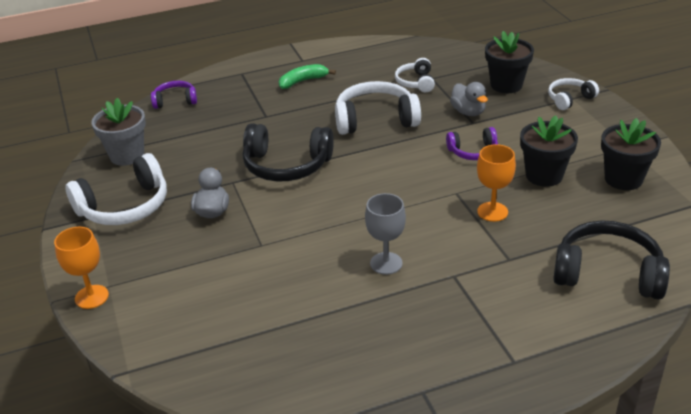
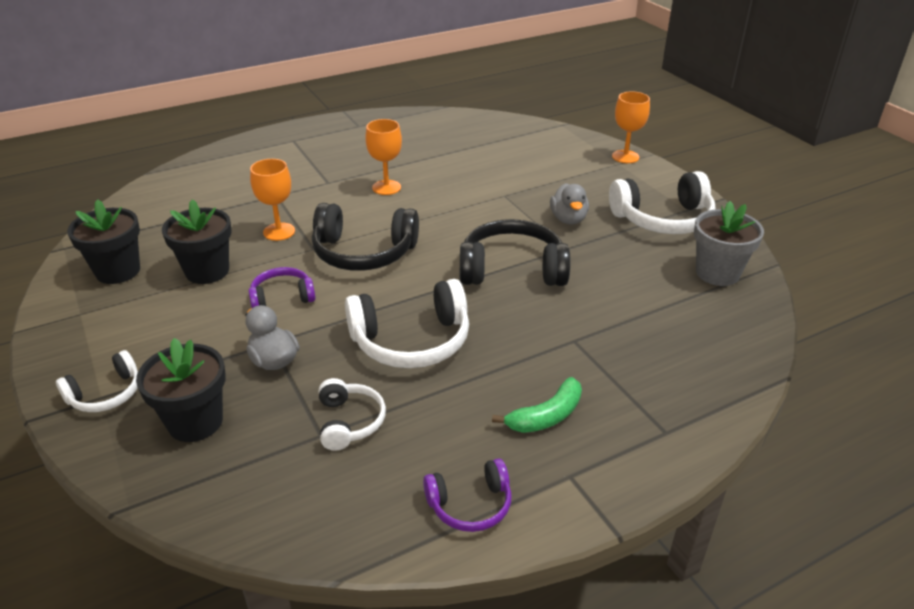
camera: 170 degrees right, 0 degrees up
(125, 207) = (663, 219): white headphones -> white headphones turned 150 degrees counterclockwise
(175, 101) = (731, 363): purple headphones -> purple headphones (470, 505)
(386, 263) = (386, 187): grey goblet -> orange goblet
(607, 273) = (194, 190): black headphones -> black headphones (363, 253)

